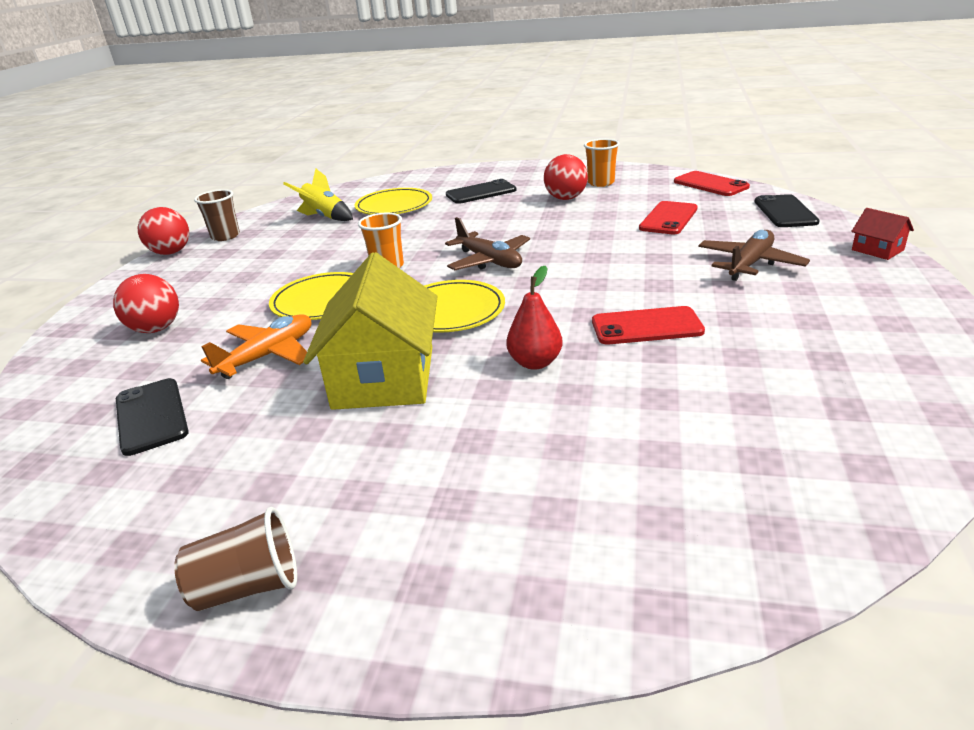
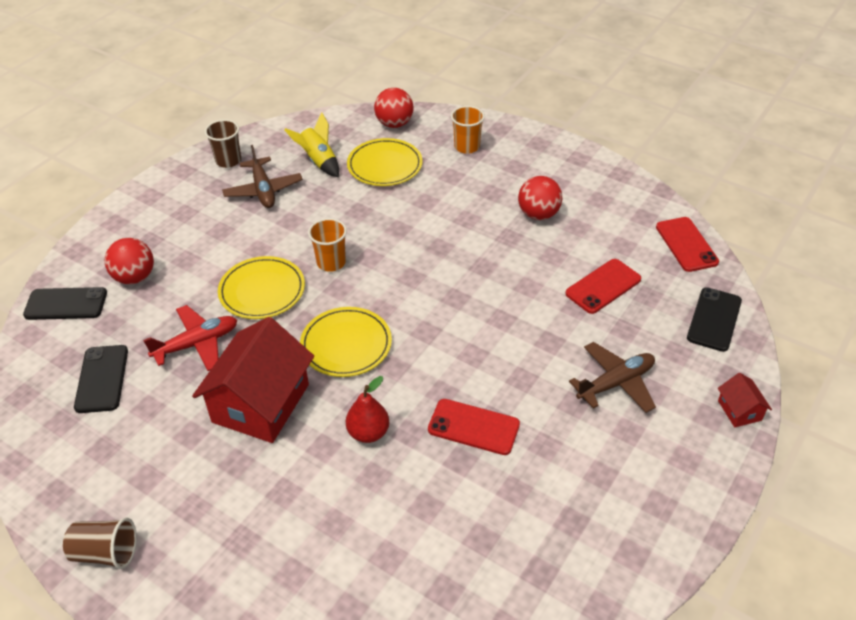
camera: 20 degrees right, 15 degrees up
(171, 252) = (178, 170): red ball -> red ball (394, 124)
(268, 355) = (197, 344): orange plane -> red plane
(384, 377) = (261, 403): yellow house -> red house
(481, 192) = (471, 173): black phone -> black phone (66, 304)
(489, 261) = (413, 288): brown plane -> brown plane (263, 190)
(601, 183) = (588, 199): orange cup -> orange cup (467, 147)

